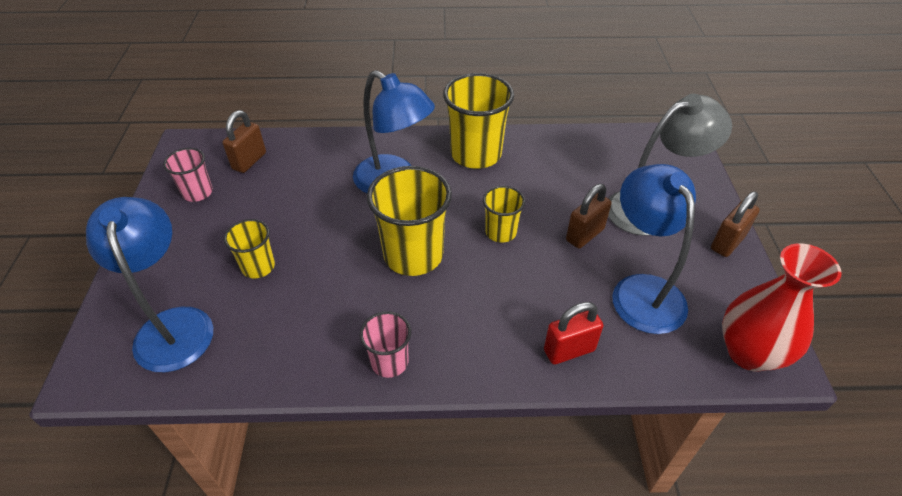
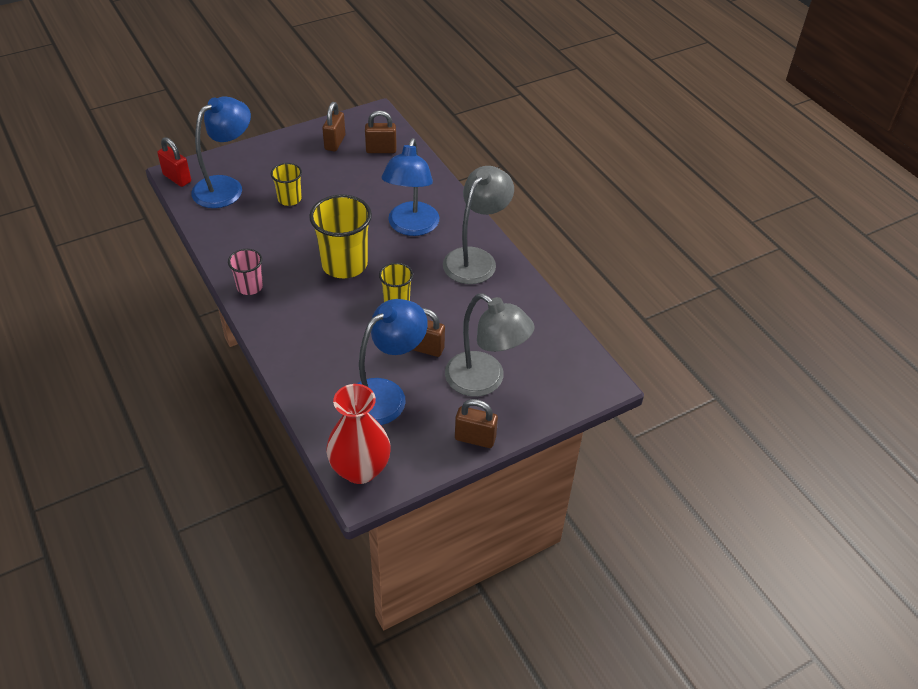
camera: 60 degrees right, 0 degrees up
(197, 192) = (335, 143): pink cup -> brown padlock
(476, 154) = (475, 259): yellow cup -> grey lamp
(569, 350) = (306, 368): red padlock -> red padlock (177, 178)

